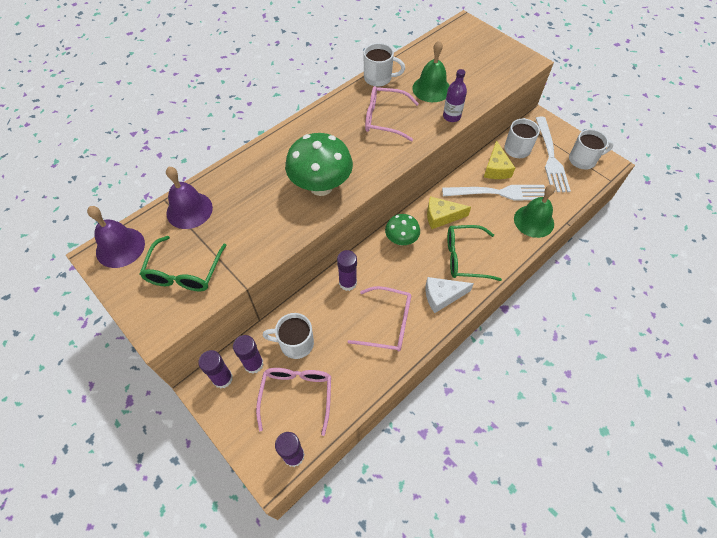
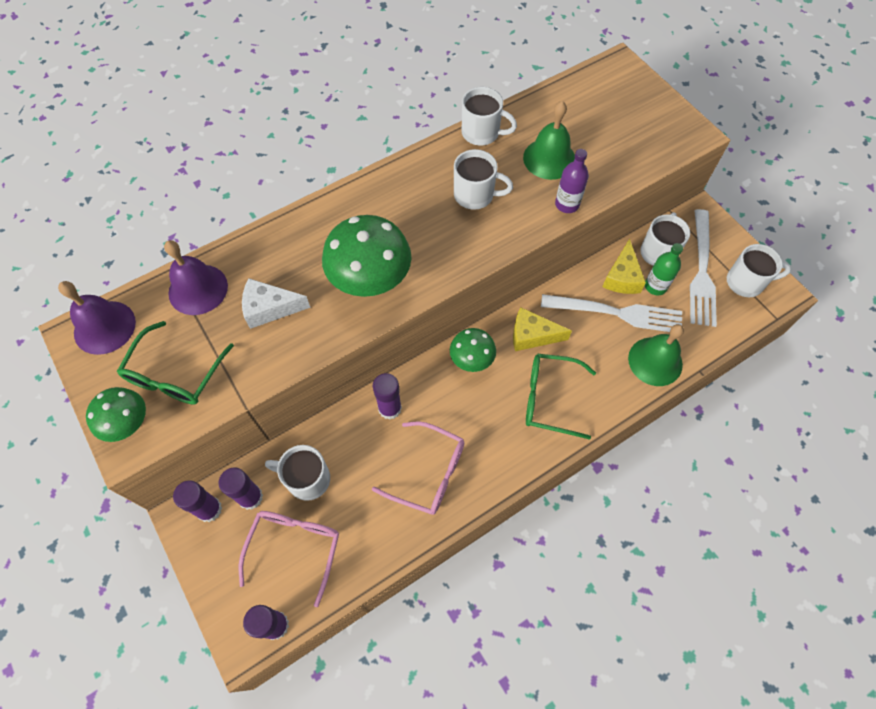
camera: 10 degrees right, 5 degrees up
(154, 313) = (129, 424): none -> green mushroom
(384, 119) = (475, 195): pink glasses -> white mug
(442, 296) = (507, 447): white cheese -> white cheese (270, 308)
(521, 171) = (655, 286): none -> green bottle

